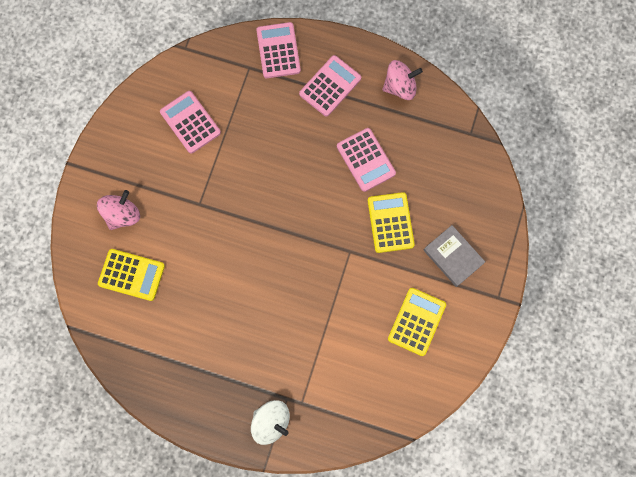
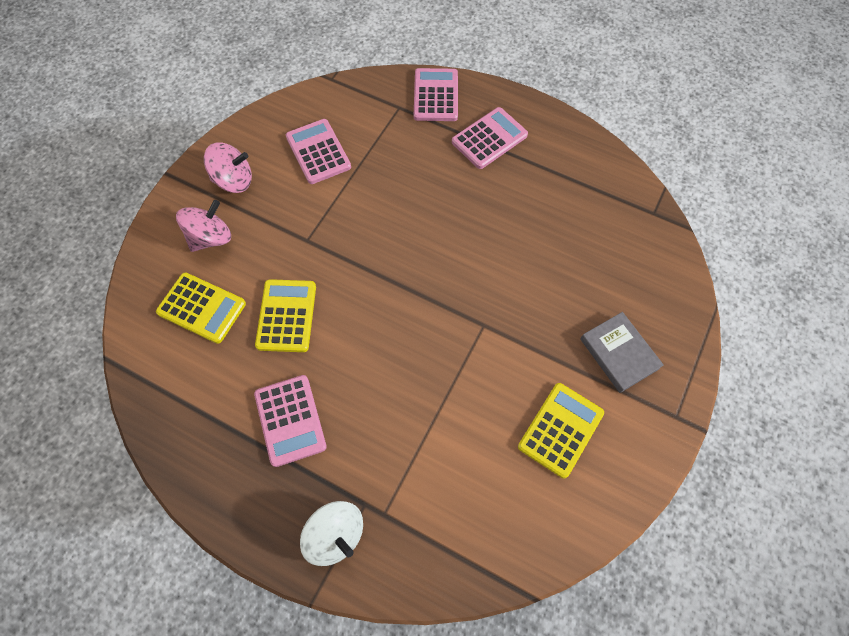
camera: 10 degrees right, 10 degrees down
(365, 160) = (520, 222): pink calculator -> pink calculator (290, 420)
(390, 222) = (541, 299): yellow calculator -> yellow calculator (286, 316)
(400, 87) = (572, 151): pink spinning top -> pink spinning top (234, 180)

